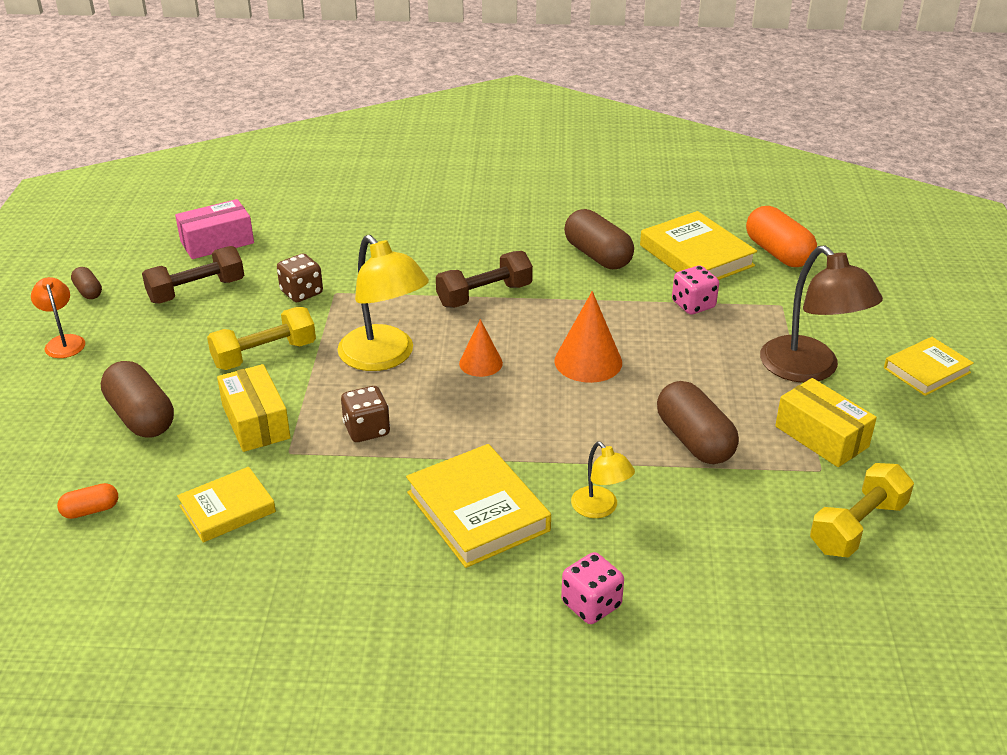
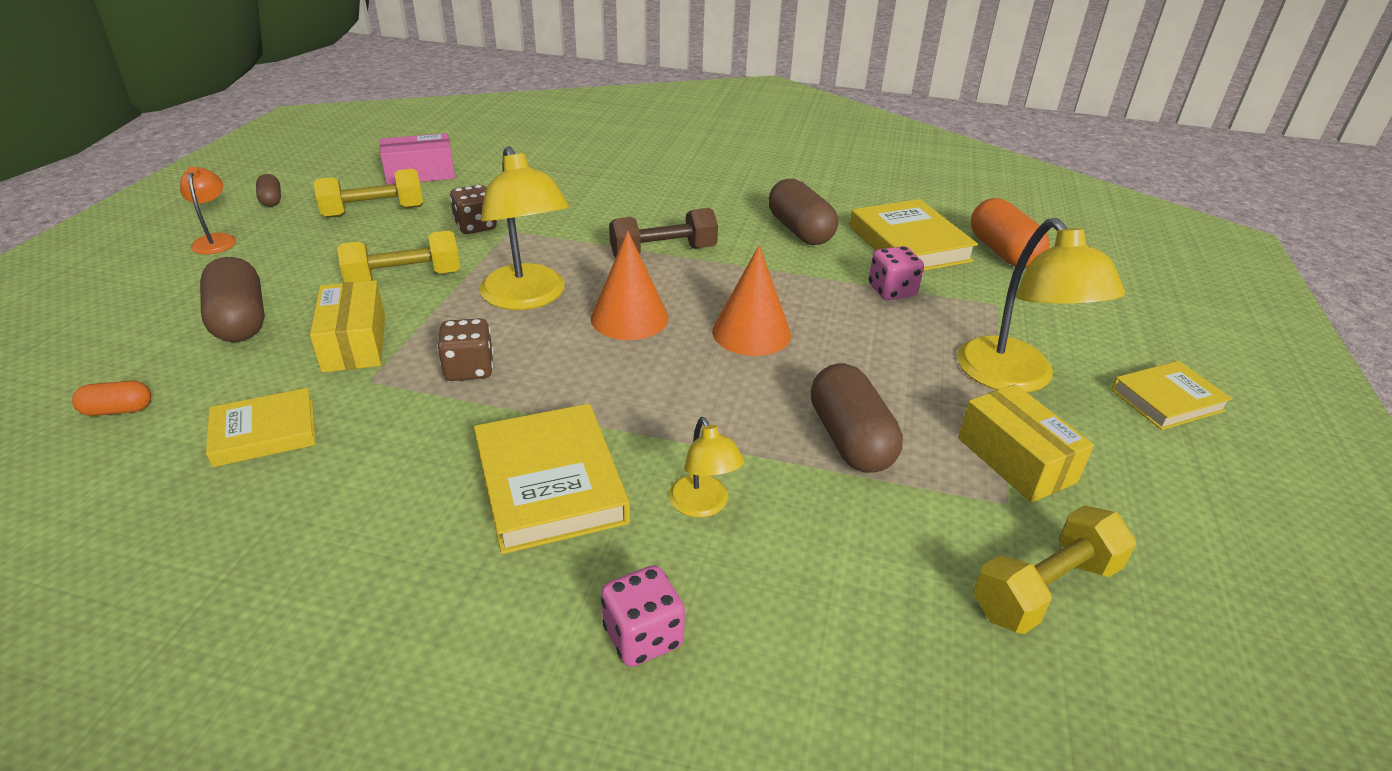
camera: 10 degrees right, 0 degrees up
(196, 291) = (374, 212): brown dumbbell -> yellow dumbbell
(480, 363) = (629, 318): orange cone -> orange cone, size x1.56
(809, 369) = (1015, 378): brown lamp -> yellow lamp

